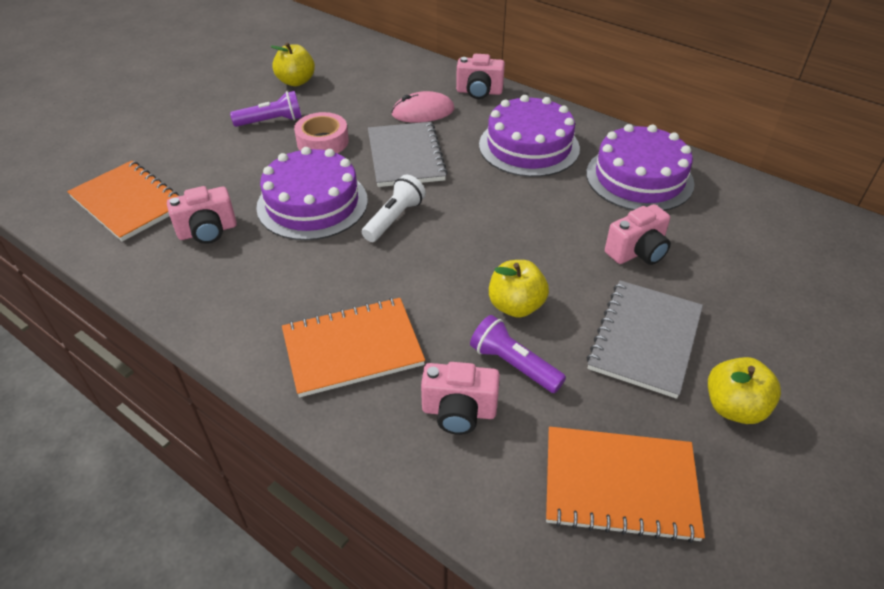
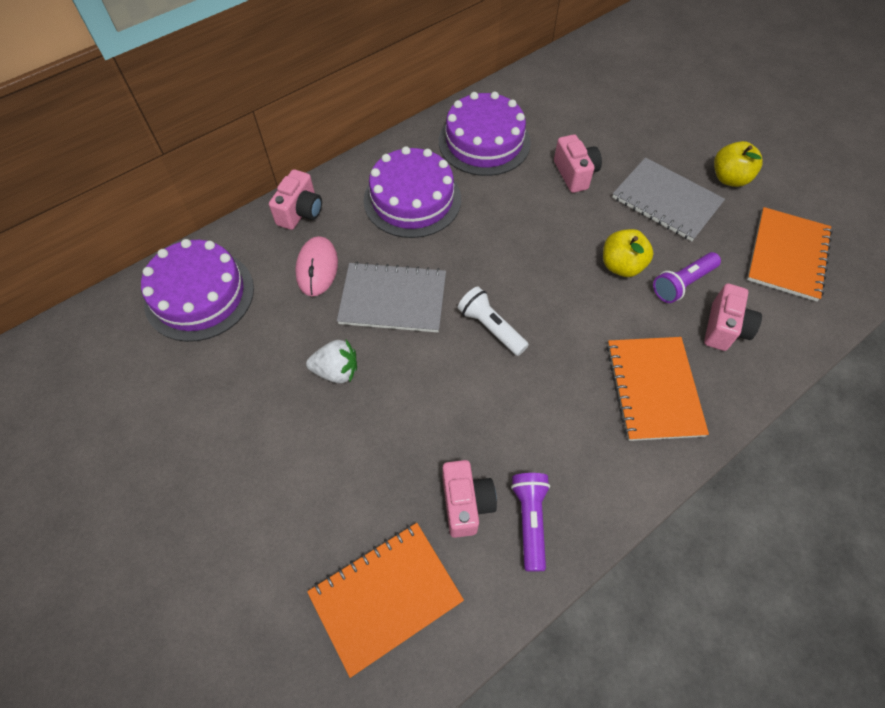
camera: 75 degrees left, 15 degrees up
(271, 121) = (271, 420): purple flashlight -> purple flashlight (529, 520)
(296, 81) = (189, 383): yellow apple -> none
(312, 203) = (446, 395): purple cake -> purple cake (199, 295)
(322, 142) = (336, 371): pink tape -> white strawberry

